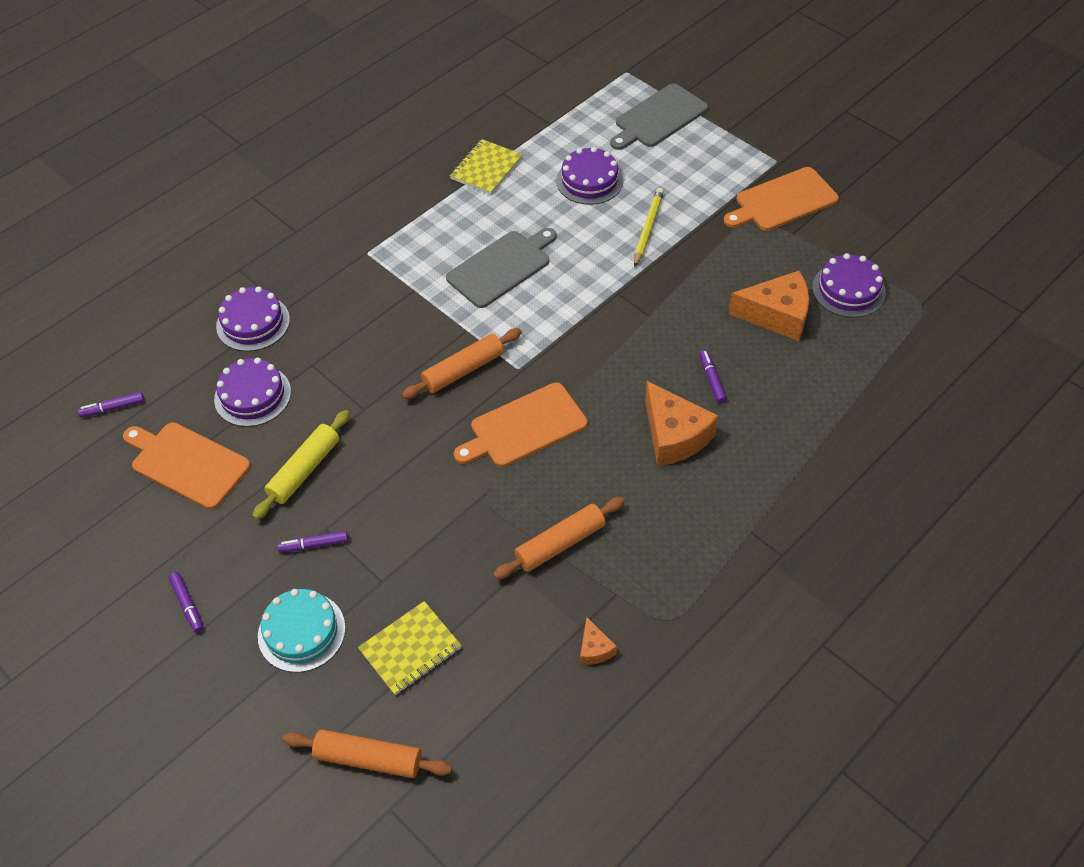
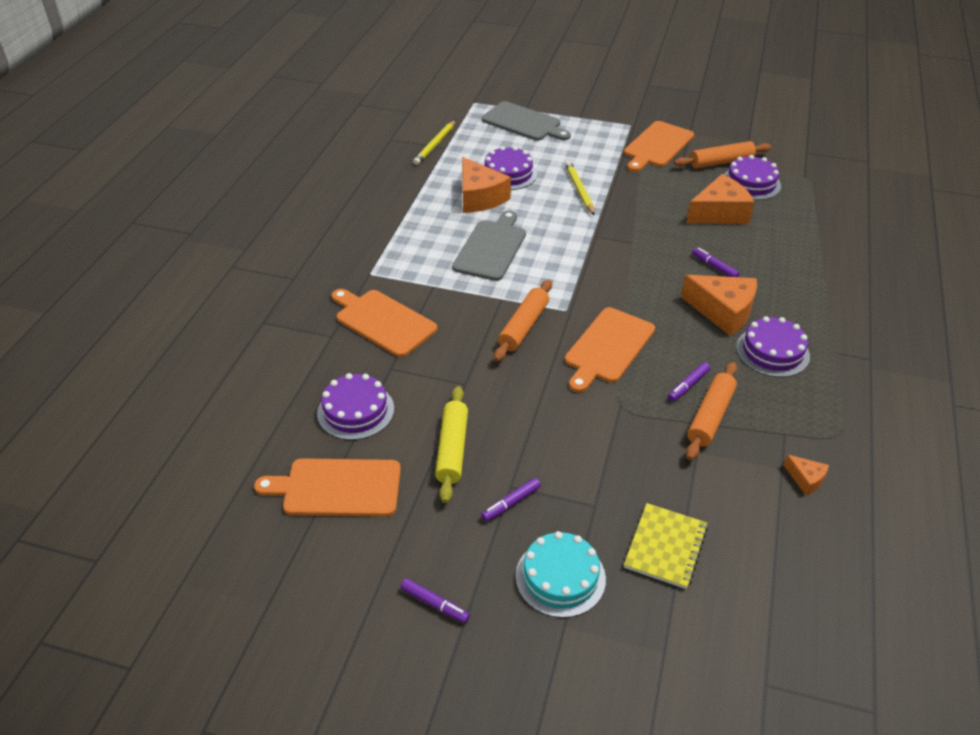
camera: 30 degrees left, 10 degrees down
(113, 408) = (224, 472): purple marker -> purple marker (688, 385)
(253, 323) = (309, 356): purple cake -> purple cake (772, 351)
(341, 311) = (383, 321): none -> orange cutting board
(368, 758) = (710, 652): orange rolling pin -> orange rolling pin (721, 162)
(486, 168) = (420, 189): yellow notebook -> none
(537, 200) = (479, 197): none -> orange cheese
(542, 116) = (435, 145): none -> yellow pencil
(658, 118) = (524, 122): grey cutting board -> grey cutting board turned 75 degrees counterclockwise

